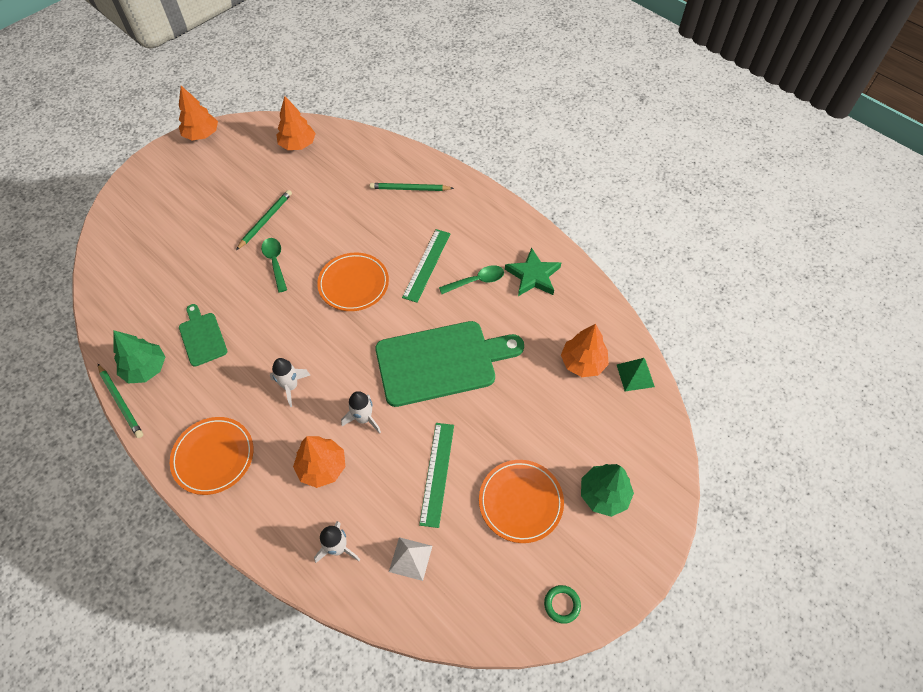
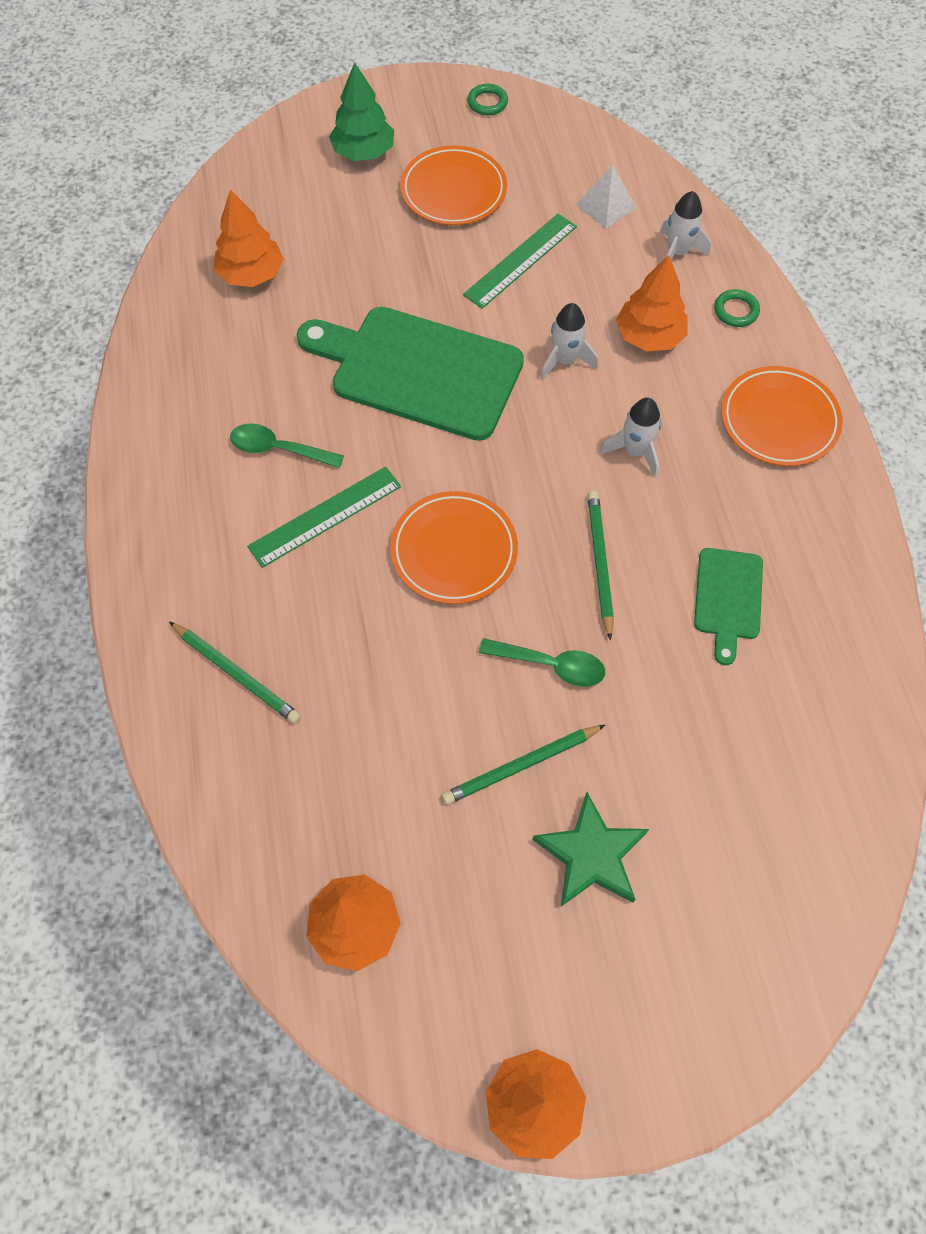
camera: 145 degrees left, 5 degrees up
(120, 402) = (884, 564): green pencil -> green pencil (600, 563)
(145, 369) = (832, 595): green tree -> none
(275, 262) = (551, 665): green spoon -> green spoon turned 90 degrees counterclockwise
(275, 523) = (736, 311): none -> green ring
(533, 276) = (197, 410): green star -> green star (591, 855)
(635, 375) = (209, 229): green pyramid -> none

